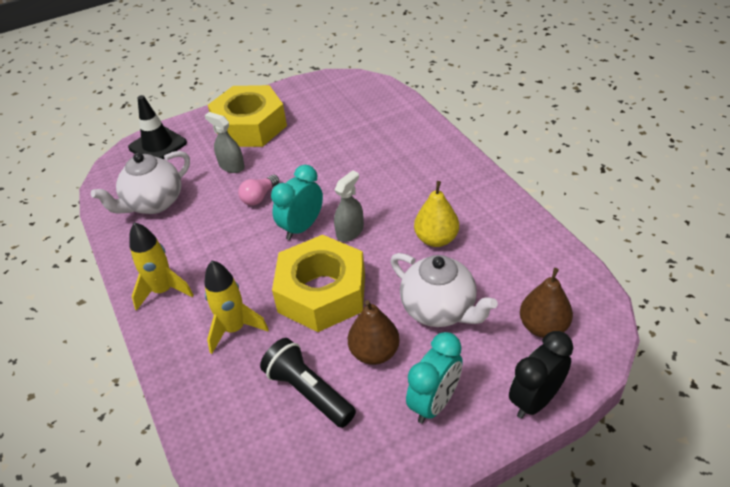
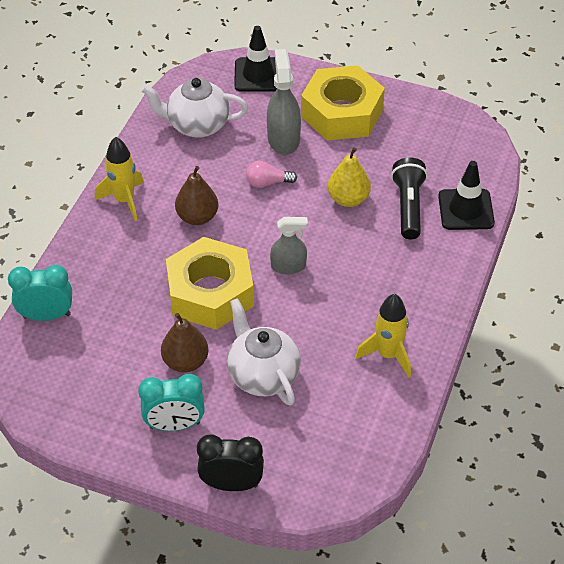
camera: 45 degrees right, 5 degrees up
(231, 166) = (283, 139): grey spray bottle -> grey spray bottle, size x1.53
(234, 329) = (130, 267): yellow rocket -> yellow rocket (388, 355)
(302, 227) = (263, 233): turquoise clock -> turquoise clock (46, 315)
(308, 392) = (118, 347): black flashlight -> black flashlight (408, 206)
(406, 119) = (466, 210): none -> black traffic cone
(436, 239) = (335, 327): yellow pear -> yellow pear (348, 199)
(439, 309) = (263, 375): white teapot -> white teapot turned 150 degrees clockwise
(543, 327) = (307, 451): brown pear -> brown pear (197, 217)

